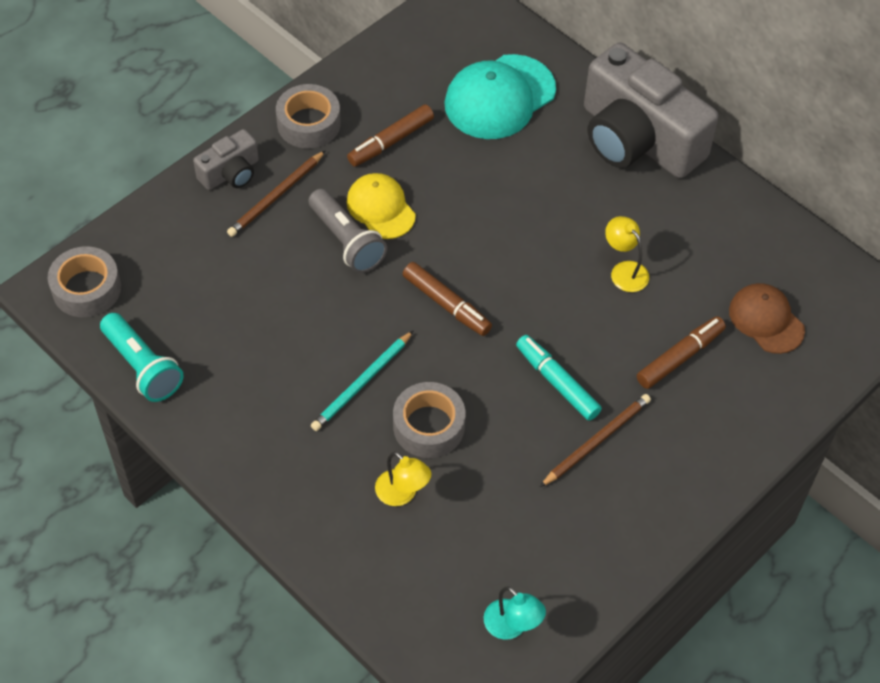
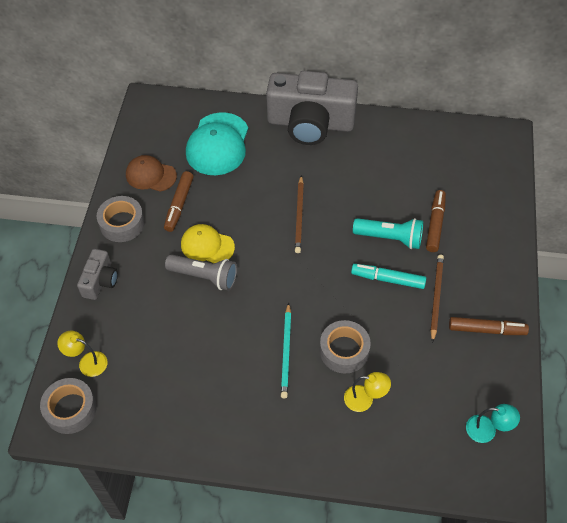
camera: 35 degrees left, 0 degrees up
(142, 367) = (149, 433): turquoise flashlight -> turquoise flashlight (390, 238)
(276, 196) = (140, 277): brown pencil -> brown pencil (299, 216)
(446, 304) = (291, 276): brown marker -> brown marker (486, 330)
(624, 270) = (367, 197): yellow lamp -> yellow lamp (87, 362)
(766, 320) = (457, 177): brown cap -> brown cap (151, 175)

